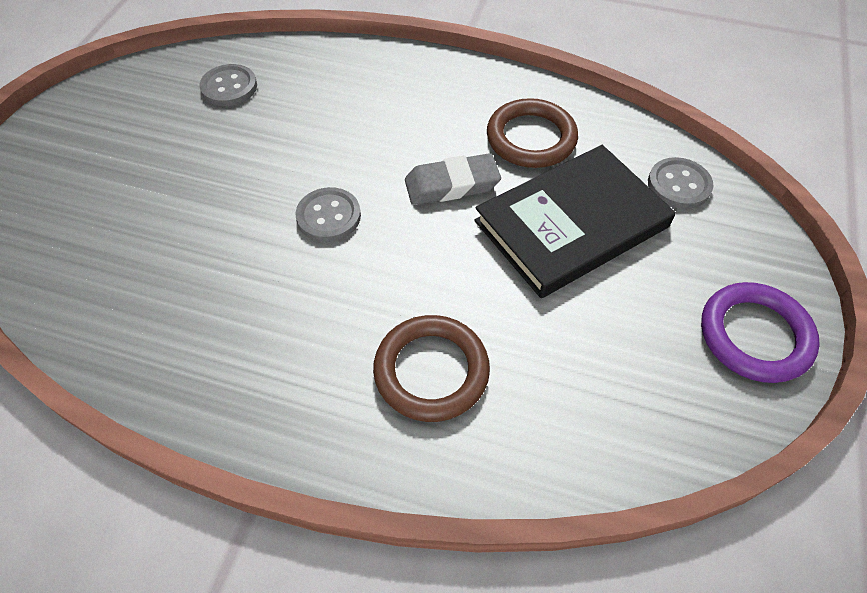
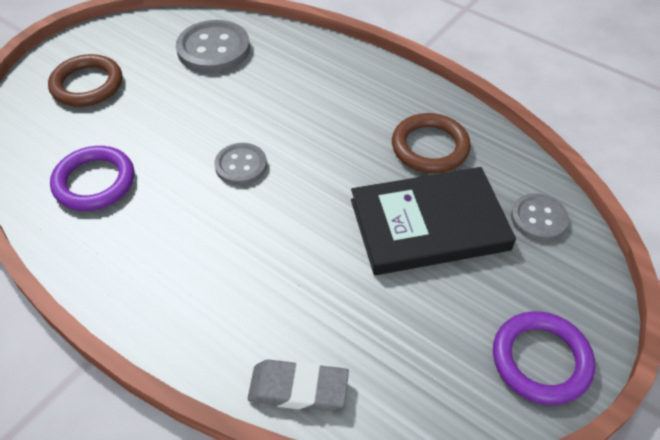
camera: 20 degrees right, 5 degrees down
(153, 287) = (94, 182): none -> purple ring
(229, 87) = (213, 49): grey button -> grey button, size x1.64
(431, 371) = (262, 303): brown ring -> brown ring (87, 85)
(452, 184) = (347, 167): grey eraser -> grey eraser (298, 389)

